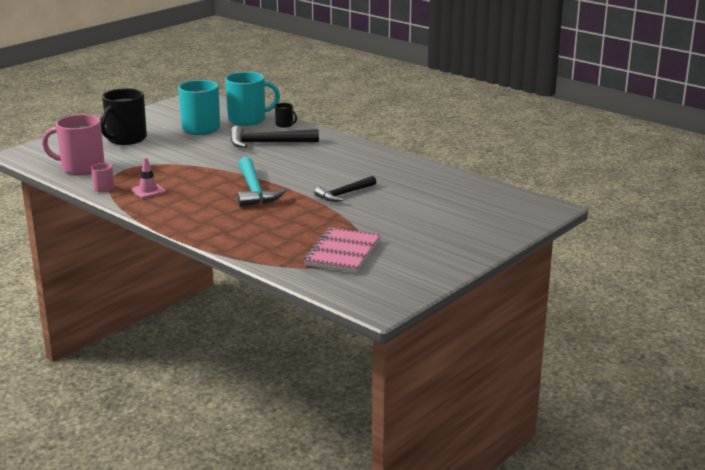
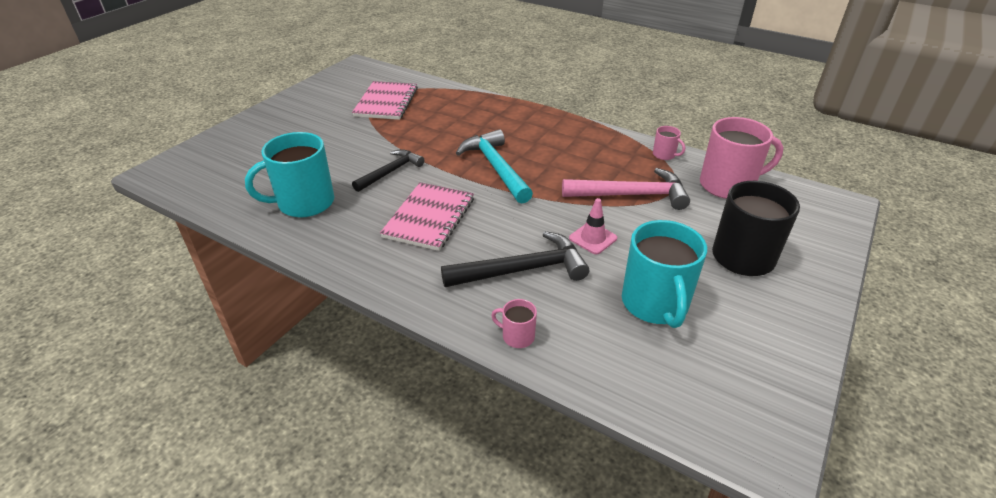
camera: 170 degrees right, 15 degrees up
(148, 191) = (612, 155): pink traffic cone -> pink traffic cone (593, 238)
(162, 168) = (630, 195): none -> pink hammer
(248, 119) = (594, 349): turquoise mug -> turquoise mug (304, 203)
(284, 125) = (517, 336): black mug -> pink mug
(319, 167) = (429, 218): none -> pink notebook

